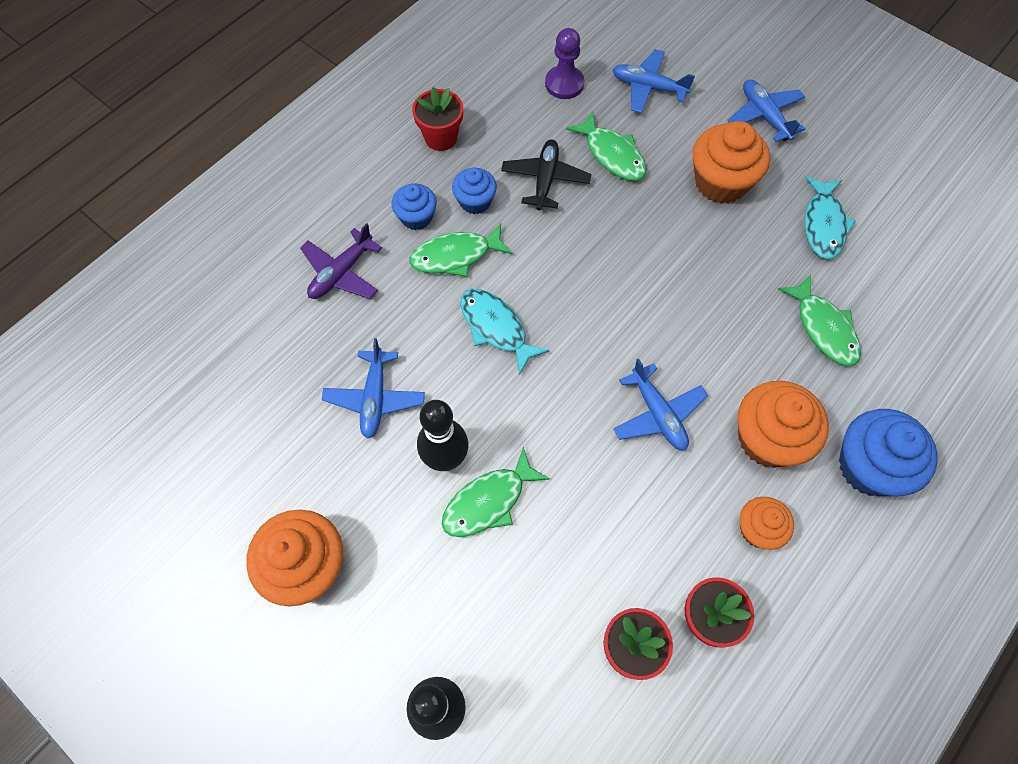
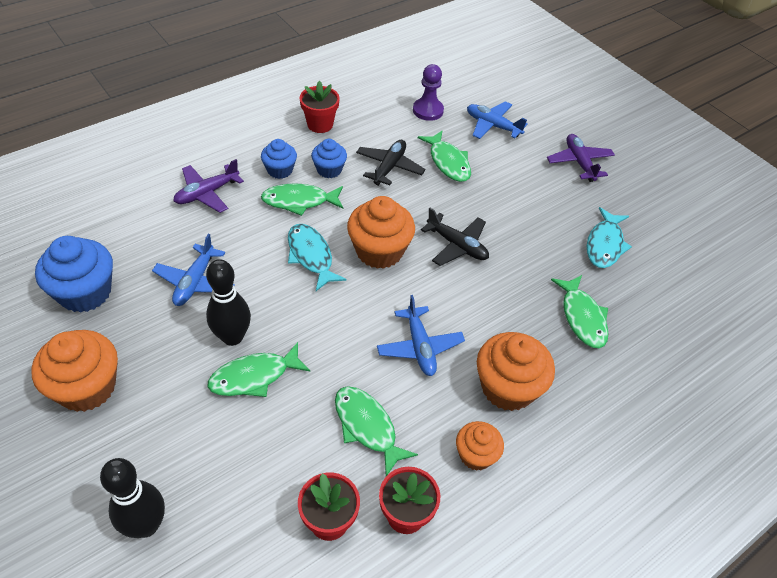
camera: 10 degrees right, 15 degrees down
(633, 528) = (367, 427): none -> green fish
(658, 269) = (457, 245): none -> black plane
(721, 182) = (529, 198): orange cupcake -> orange cupcake (379, 251)
(764, 116) = (579, 162): blue plane -> purple plane
(869, 466) = (590, 430): blue cupcake -> blue cupcake (85, 292)

